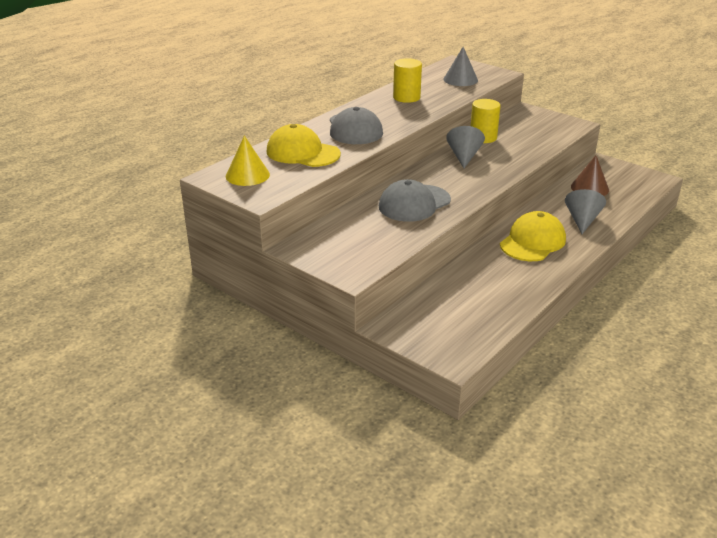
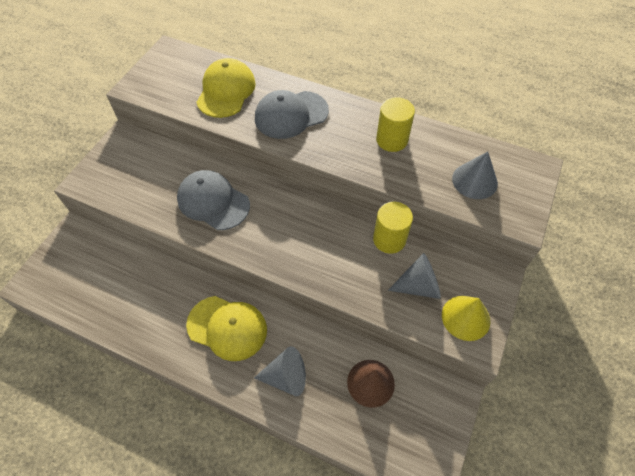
camera: 75 degrees right, 25 degrees up
(247, 175) = (174, 69): yellow cone -> yellow cone (465, 317)
(464, 156) = (331, 228): grey cone -> grey cone (419, 286)

